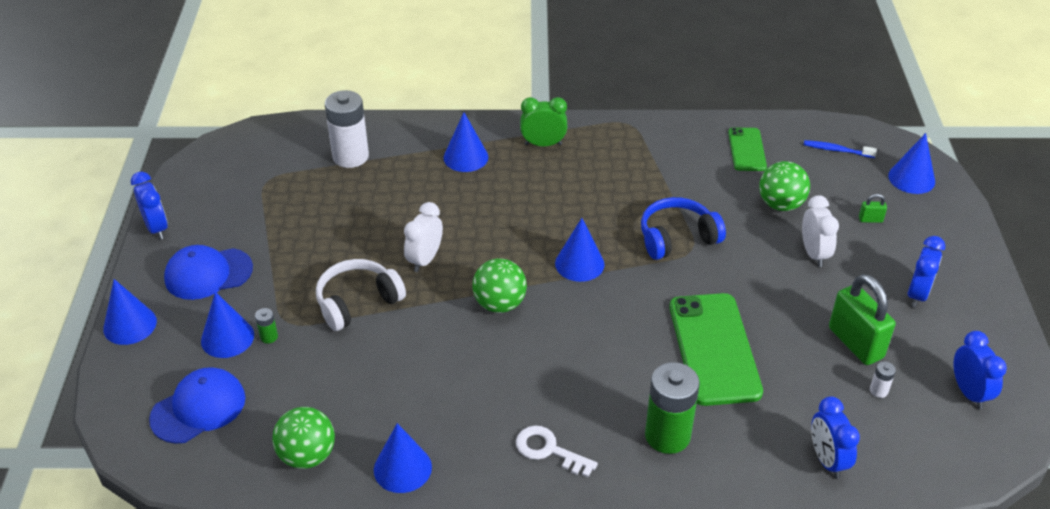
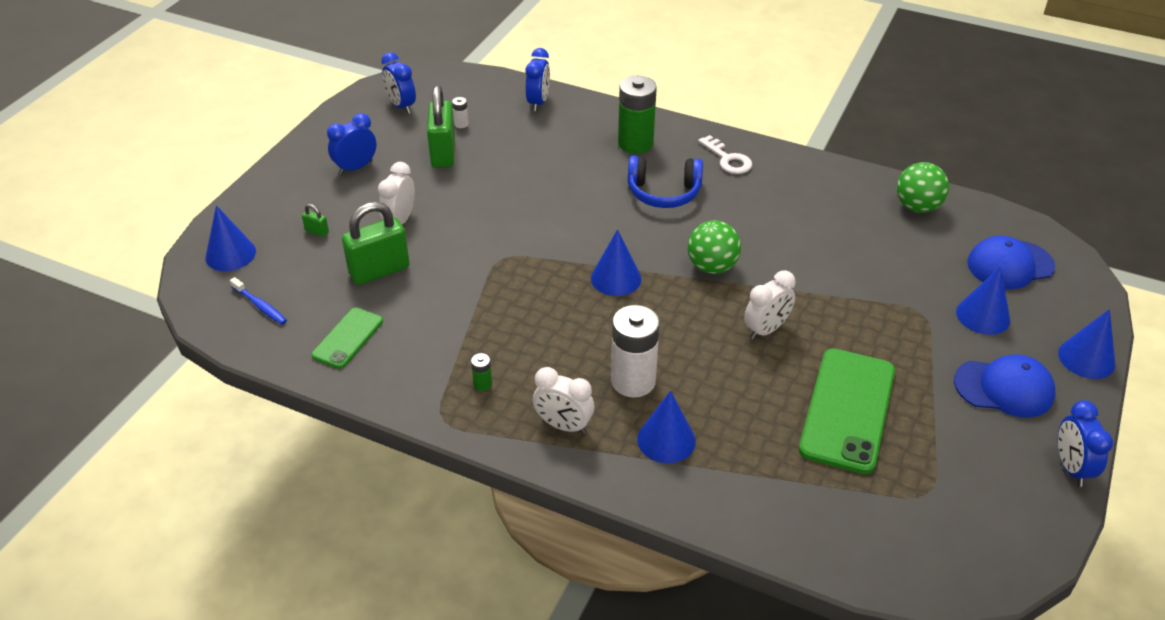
camera: 155 degrees left, 0 degrees up
(269, 337) = (941, 304): green battery -> green battery (482, 384)
(350, 156) = (811, 492): white battery -> white battery (633, 381)
(357, 302) = (847, 309): white headphones -> none
(402, 468) = (843, 179): blue cone -> none
(543, 144) = (563, 425): green clock -> white clock
(677, 238) = (506, 272): blue headphones -> blue headphones (663, 192)
(714, 349) = (554, 181): green phone -> green phone (847, 410)
(780, 204) = (379, 271): green ball -> green padlock
(969, 392) = (401, 106): blue clock -> blue clock turned 45 degrees counterclockwise

